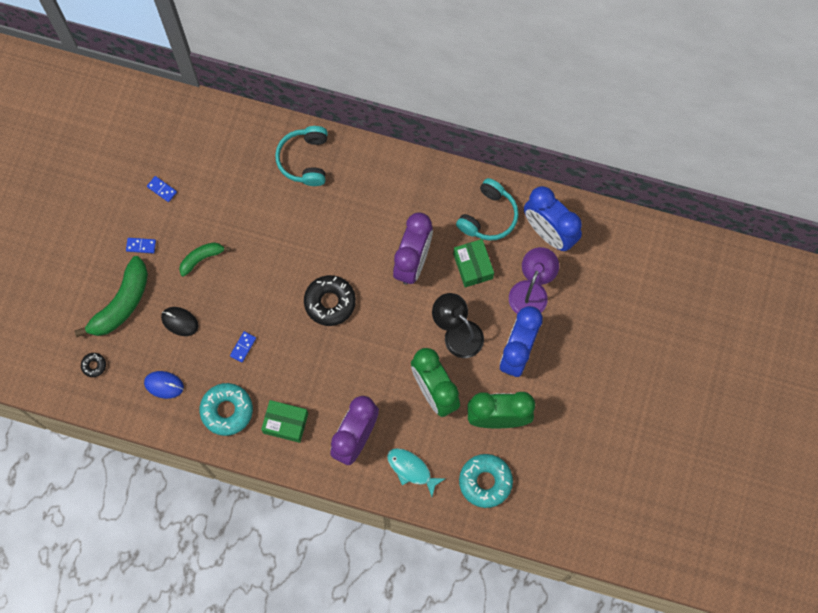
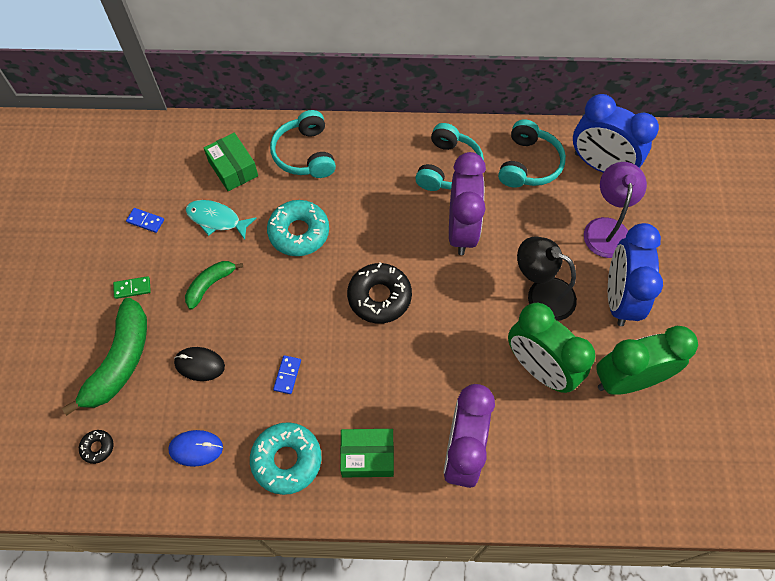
camera: 15 degrees left, 10 degrees down
(141, 246) = (132, 288): blue domino -> green domino
(411, 469) = (546, 473): turquoise fish -> turquoise fish (216, 219)
(420, 203) = (448, 168): none -> turquoise headphones
(473, 266) = (531, 218): green box -> green box (233, 169)
(485, 482) = (644, 463): turquoise donut -> turquoise donut (299, 232)

